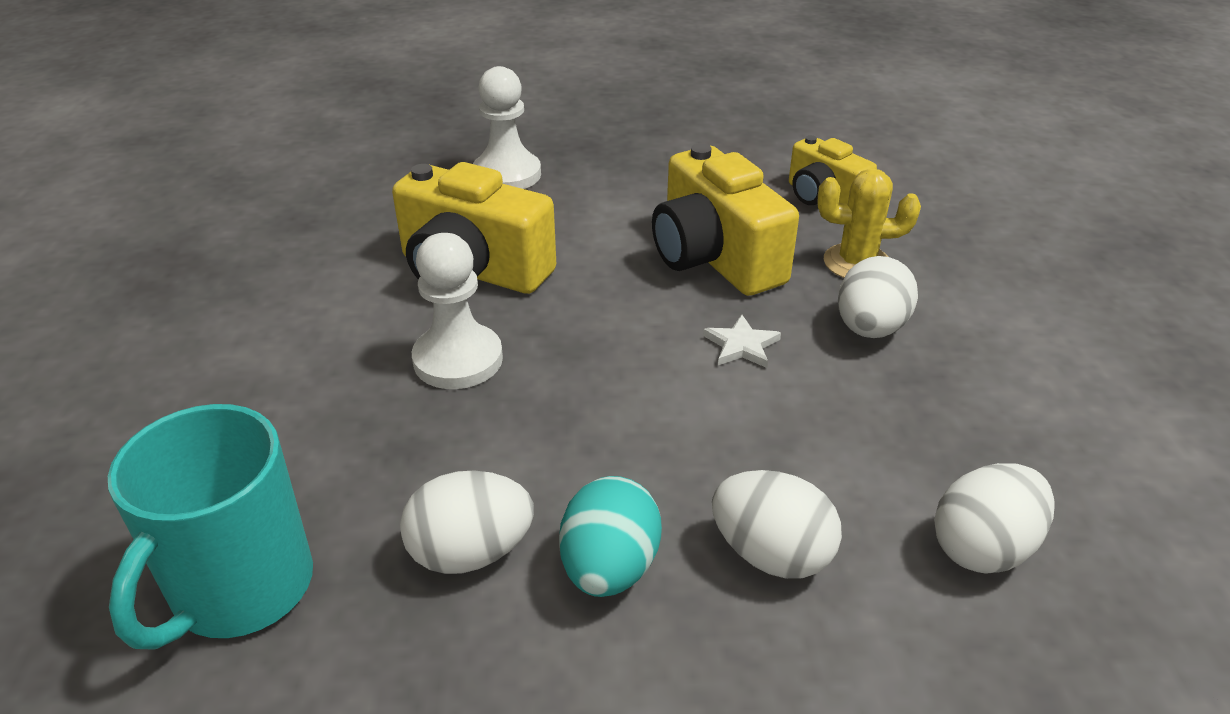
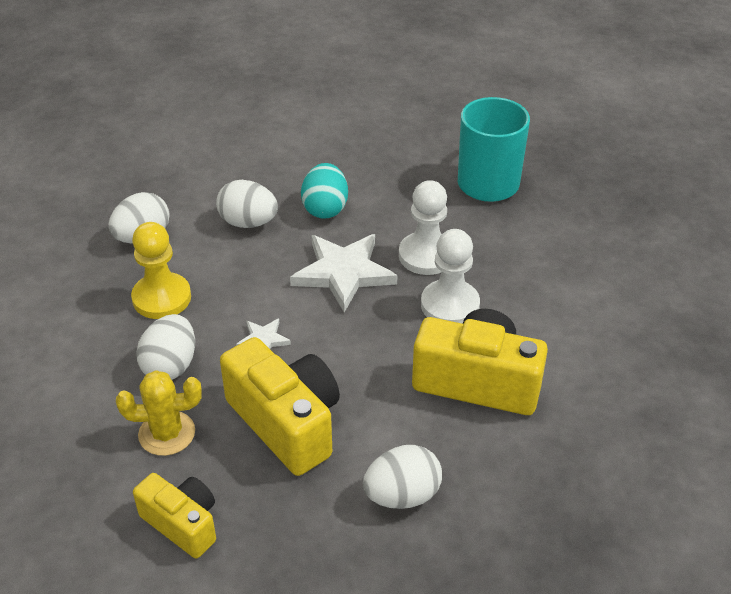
camera: 170 degrees right, 5 degrees up
(471, 553) = (392, 207): white egg -> white egg (402, 495)
(507, 175) = (506, 515): white pawn -> white pawn (426, 255)
(605, 427) = (343, 273): none -> white star
(909, 422) = (162, 298): none -> yellow pawn

